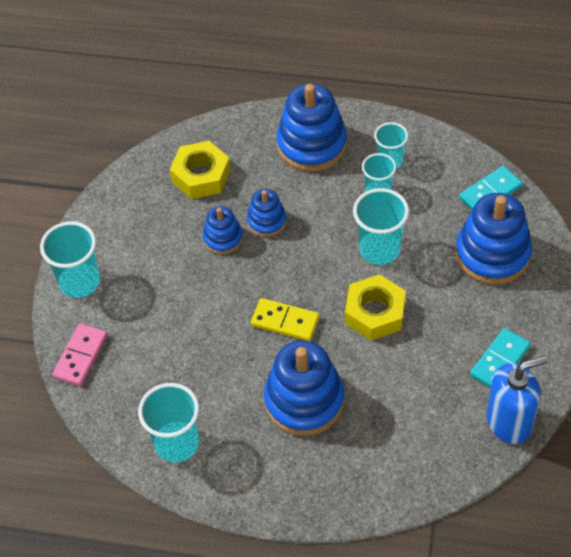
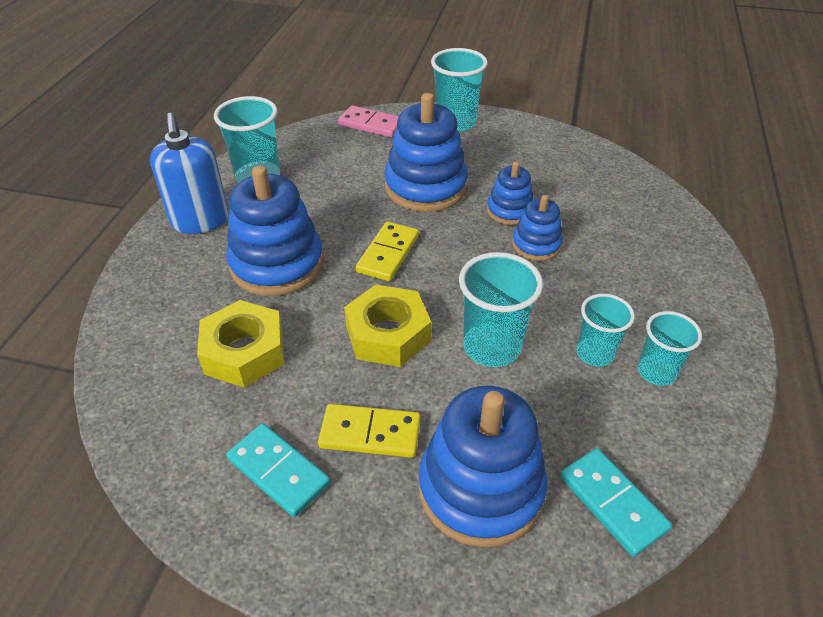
camera: 90 degrees right, 10 degrees down
(201, 176) = (600, 197): yellow nut -> yellow nut (244, 352)
(312, 144) = (670, 290): blue stacking toy -> blue stacking toy (425, 187)
(463, 314) = (370, 433): none -> yellow domino
(509, 422) = (173, 470): blue soap dispenser -> blue soap dispenser (200, 221)

